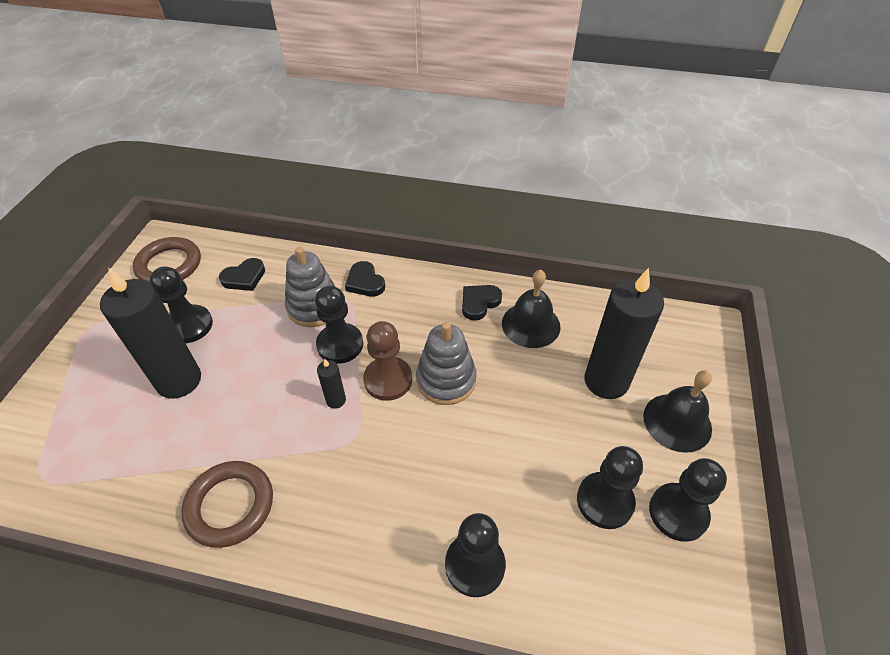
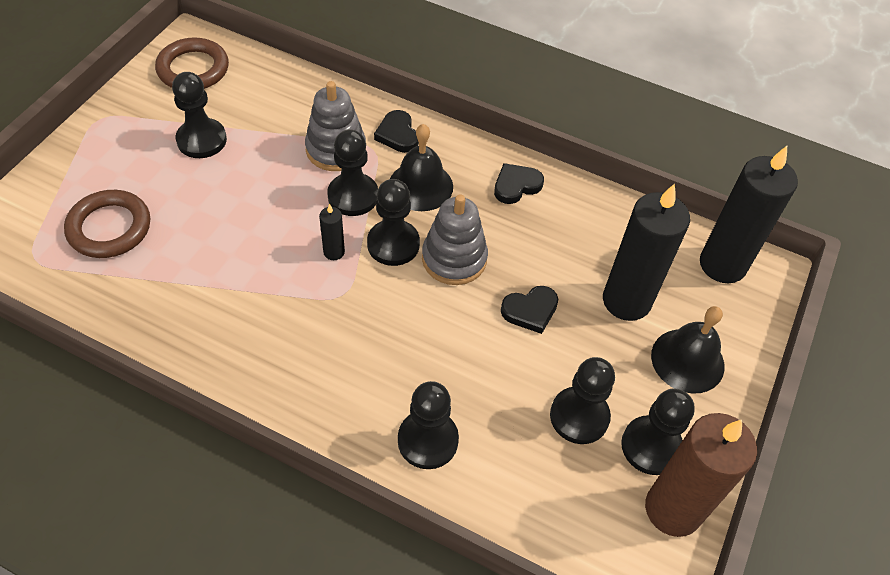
camera: 10 degrees right, 5 degrees up
(179, 380) = (180, 195): black candle -> black candle (722, 264)
(230, 506) = (206, 327): brown ring -> brown ring (109, 228)
(244, 277) = (269, 100): black heart -> black heart (530, 311)
(388, 380) = (393, 244): brown pawn -> black pawn
(531, 324) = (565, 222): black bell -> black bell (420, 186)
(721, 571) = (673, 509): none -> brown candle

